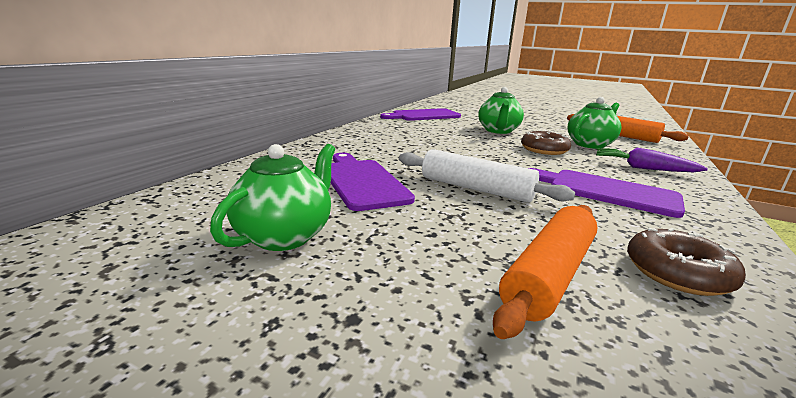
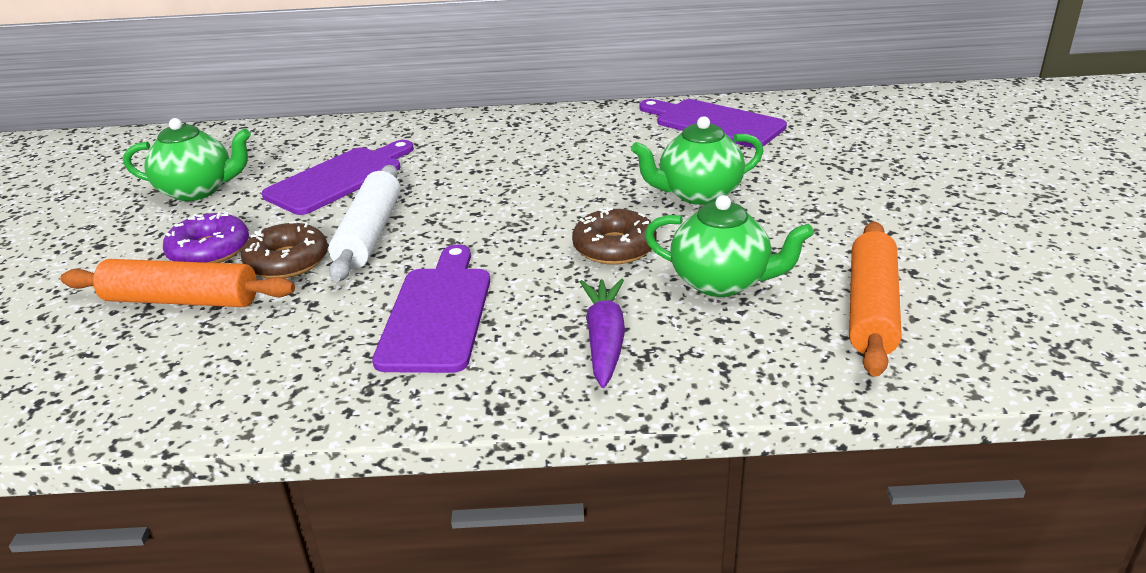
camera: 65 degrees right, 10 degrees up
(446, 248) = (209, 251): none -> purple donut
(677, 273) = (214, 362): brown donut -> brown donut (287, 262)

